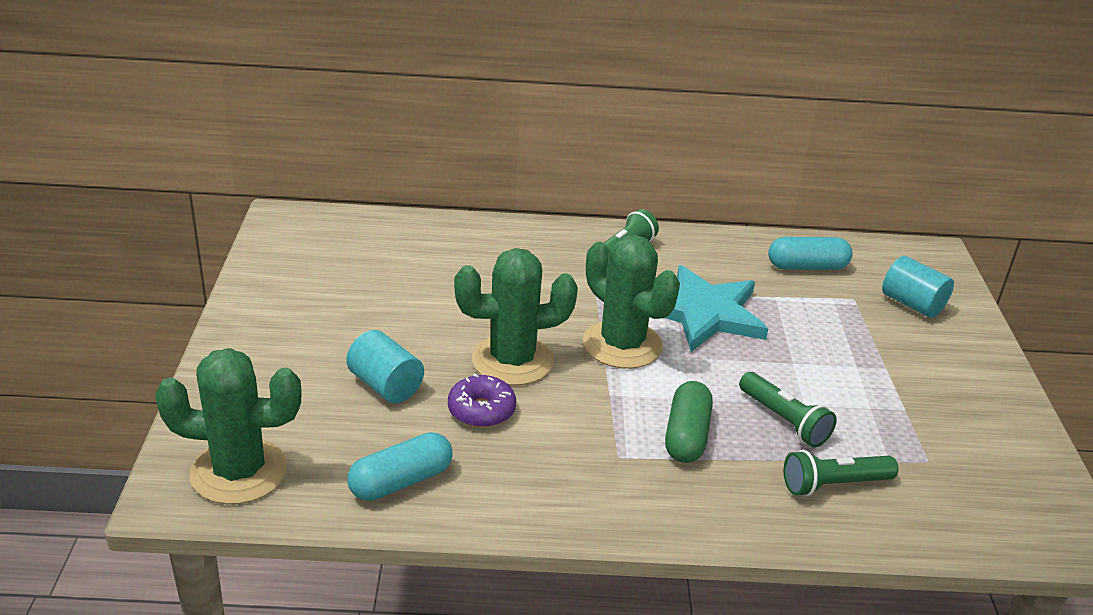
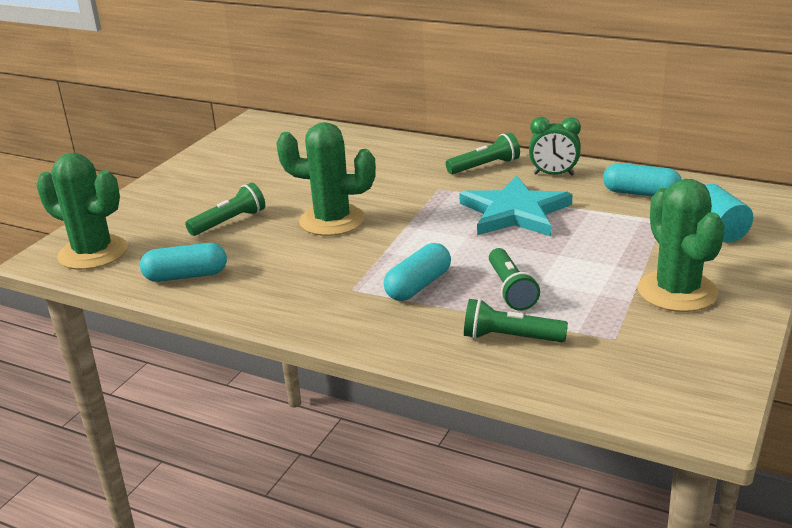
camera: 30 degrees right, 5 degrees down
(386, 385) = (229, 222): turquoise cylinder -> green flashlight
(481, 410) = (280, 246): purple donut -> none
(622, 345) = (425, 223): green cactus -> green cactus (677, 291)
(686, 436) = (418, 286): green capsule -> turquoise capsule
(702, 253) = (553, 174): none -> green clock

